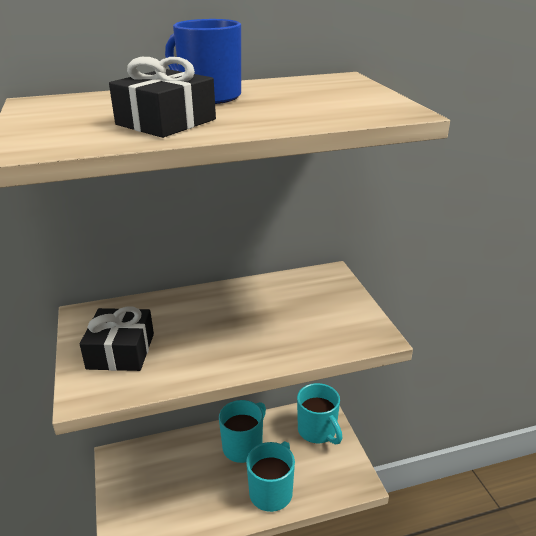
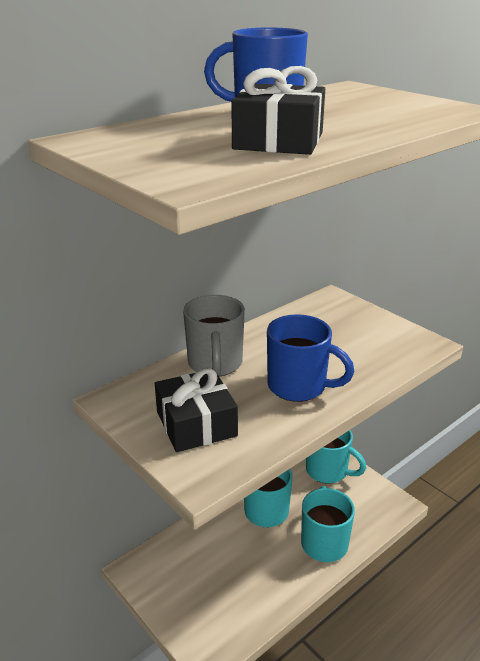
camera: 25 degrees left, 0 degrees up
(180, 307) = (215, 364): none -> grey mug
(226, 344) = (298, 386): none -> blue mug

